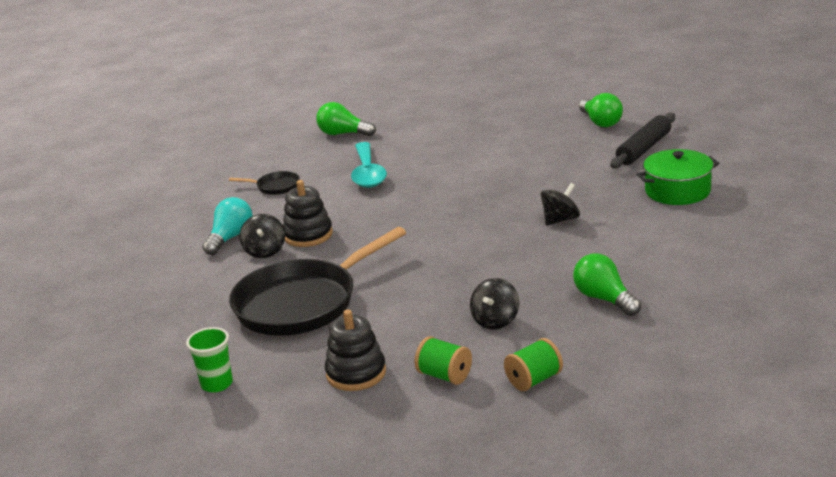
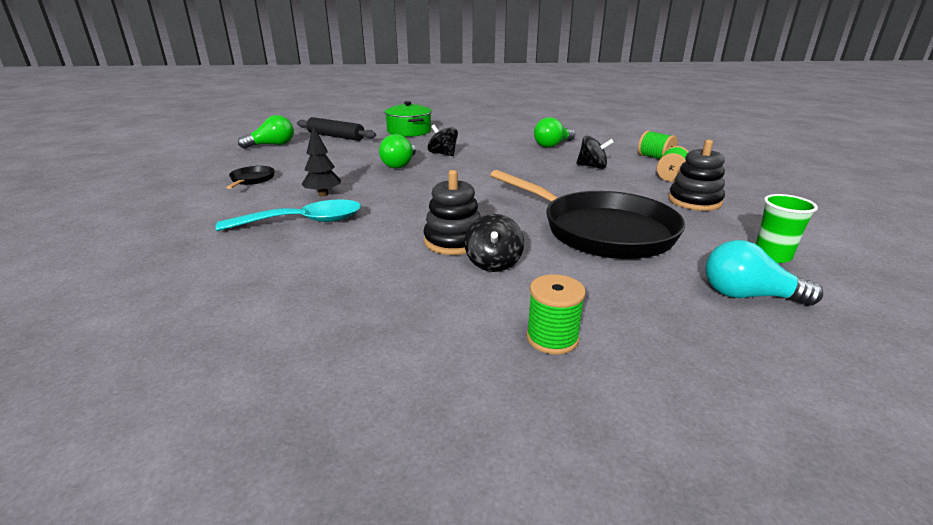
camera: 100 degrees left, 0 degrees up
(165, 269) = (552, 338): none -> green spool
(230, 238) = (455, 293): turquoise light bulb -> turquoise light bulb (747, 296)
(265, 251) = (493, 263): black spinning top -> black spinning top turned 105 degrees clockwise
(275, 186) = (299, 278): black pan -> black pan (252, 180)
(343, 134) = (154, 246): green light bulb -> green light bulb (400, 164)
(430, 172) = (323, 194): none -> black tree

